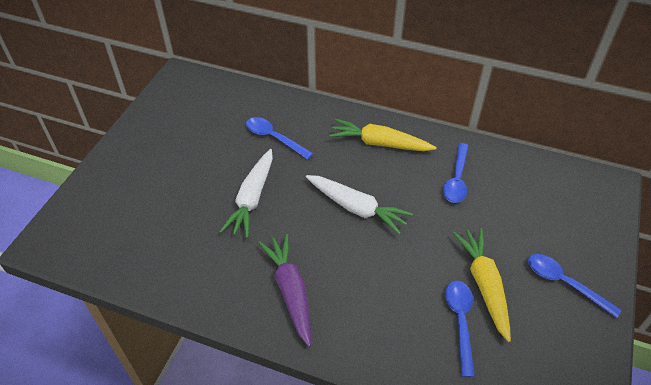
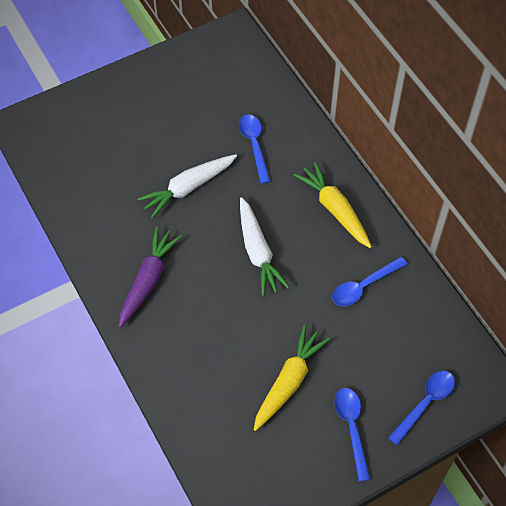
camera: 40 degrees right, 10 degrees up
(460, 321) = (242, 392): blue spoon -> blue spoon (425, 403)

